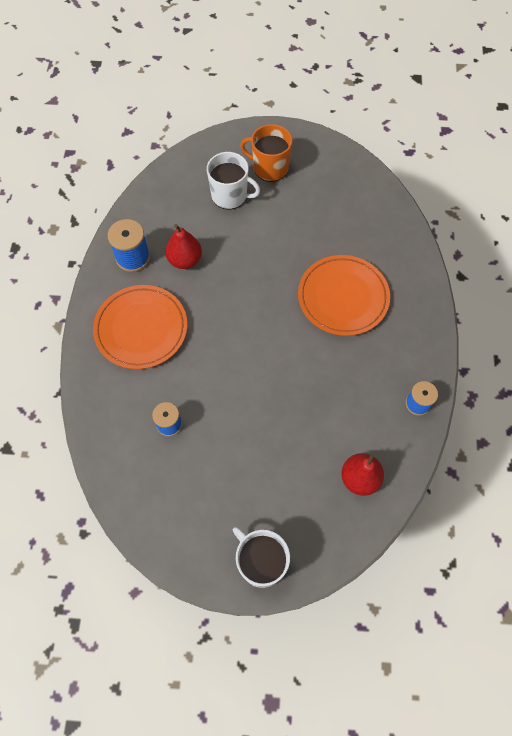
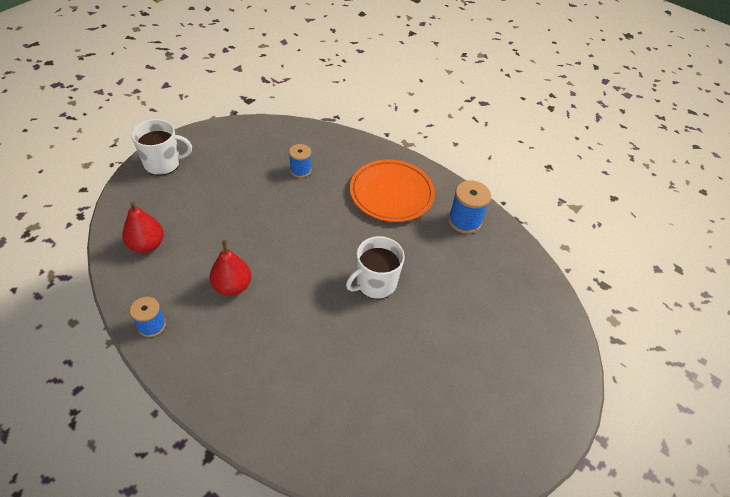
camera: 120 degrees right, 15 degrees down
(185, 260) = (436, 252): red pear -> red pear (232, 286)
(230, 195) = (489, 326): white mug -> white mug (375, 283)
(269, 168) = (506, 385): orange mug -> none
(343, 297) = (300, 343): orange plate -> none

